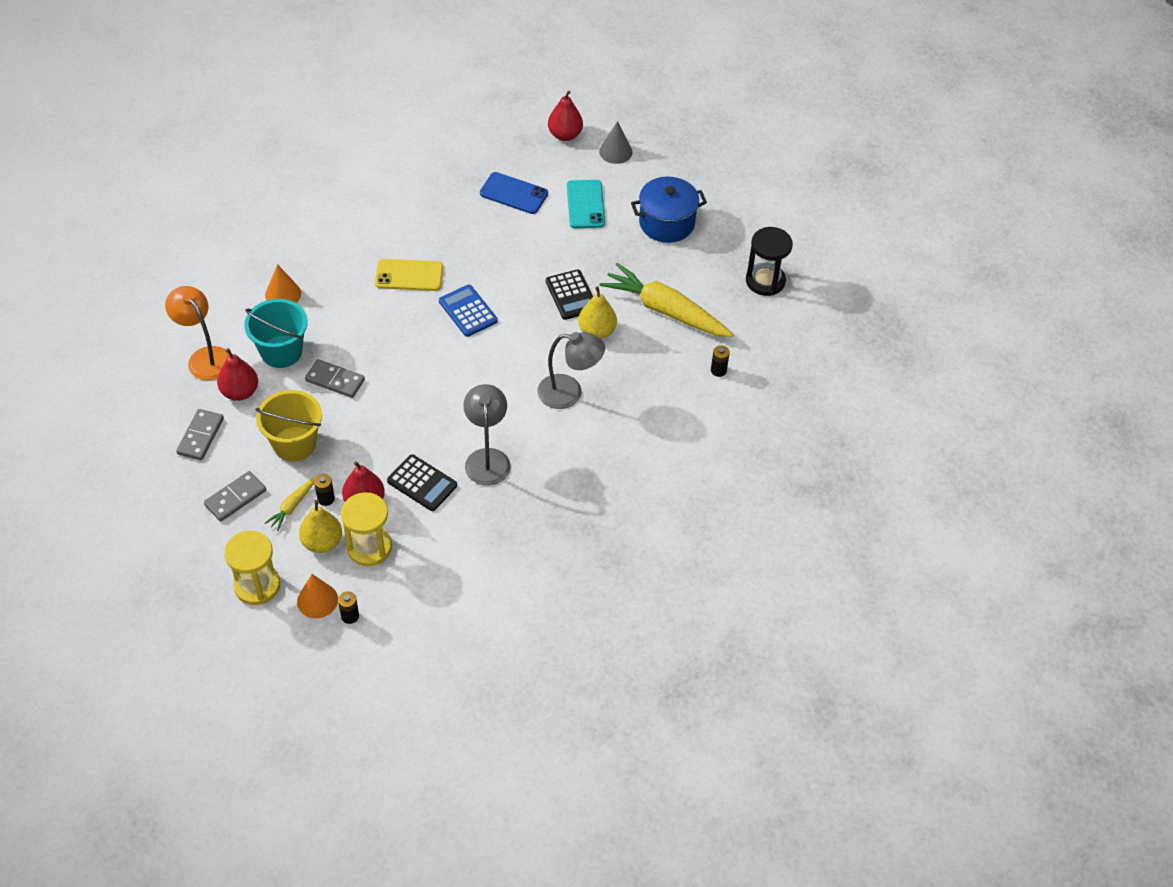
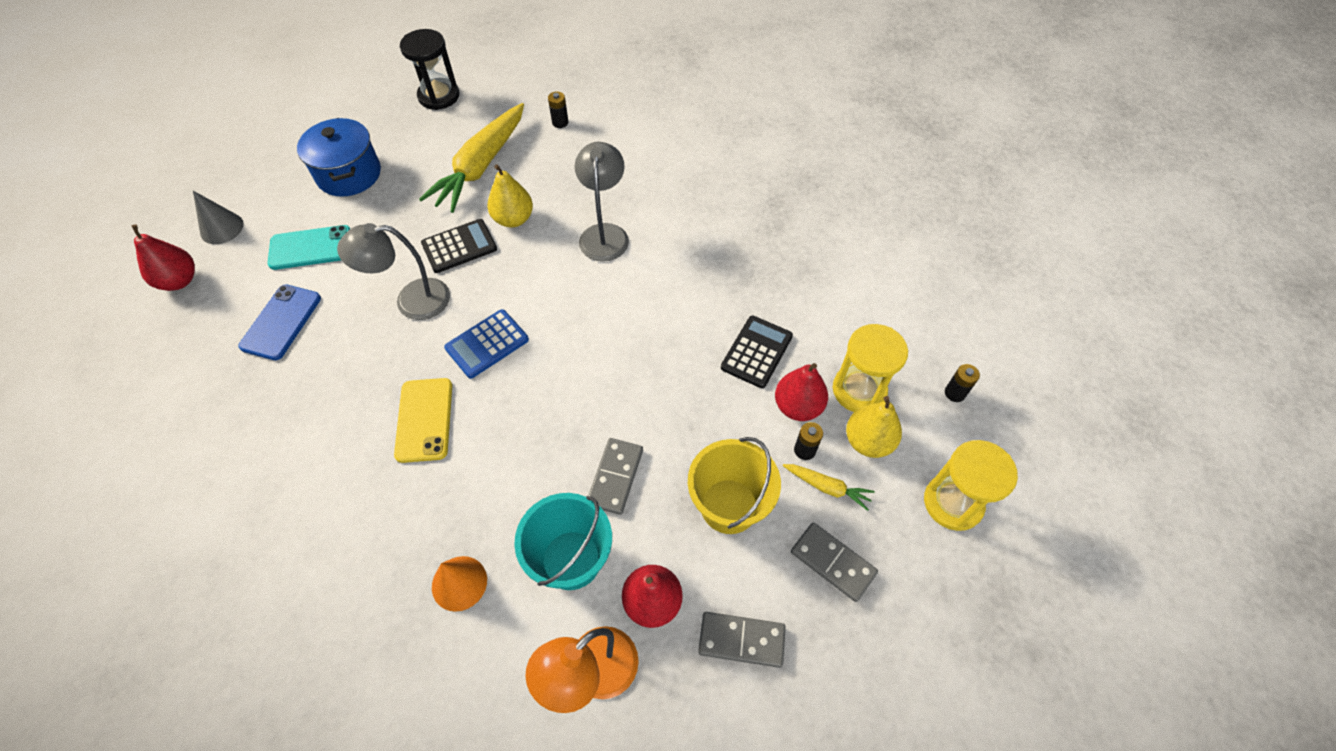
camera: 95 degrees left, 5 degrees up
(317, 600) = (947, 430): orange cone -> none
(487, 458) = (707, 295): grey lamp -> grey lamp (411, 301)

